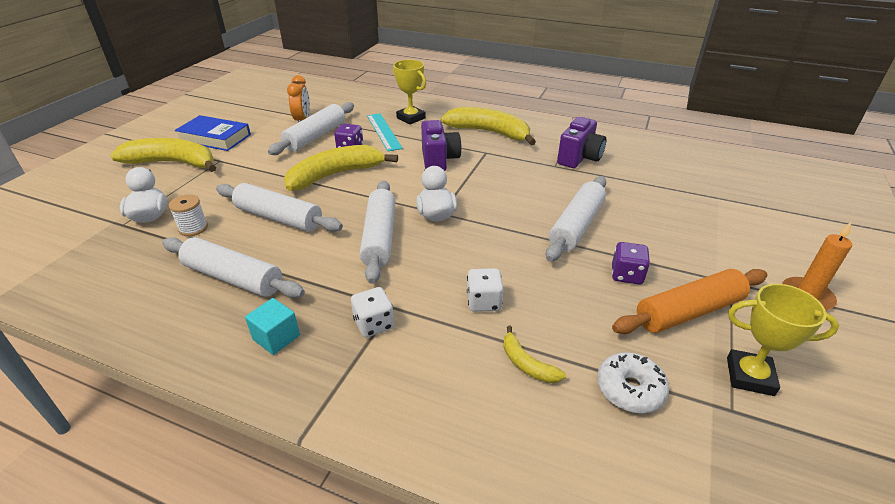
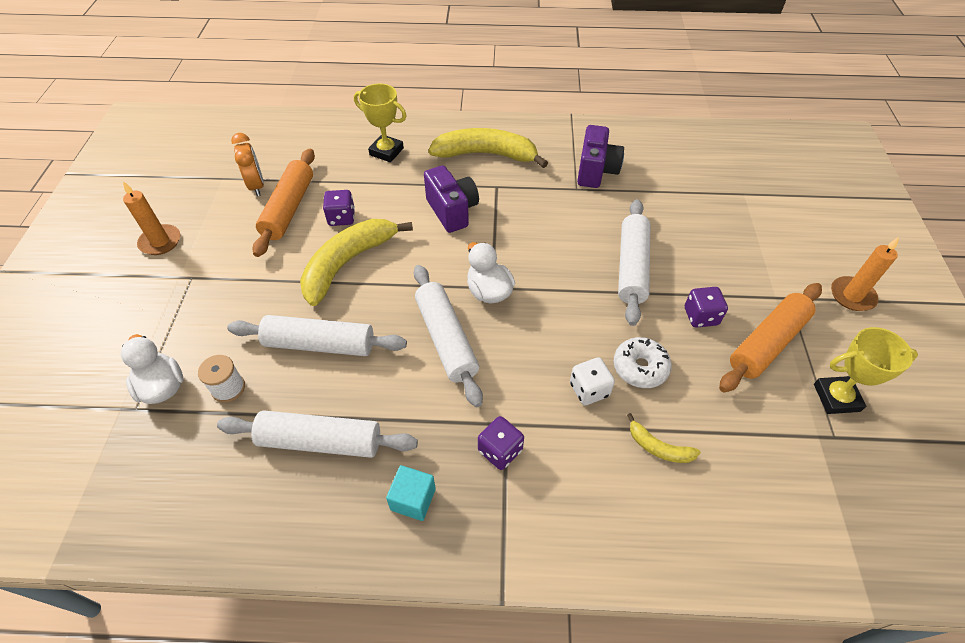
camera: 20 degrees left, 15 degrees up
(173, 163) = (133, 297): yellow banana -> none
(215, 138) = (160, 242): blue book -> orange candle
(316, 136) = (289, 208): white rolling pin -> orange rolling pin
(374, 324) = (500, 450): white dice -> purple dice
(383, 131) = (366, 181): turquoise ruler -> none
(629, 389) = (752, 444): white donut -> white donut (640, 368)

